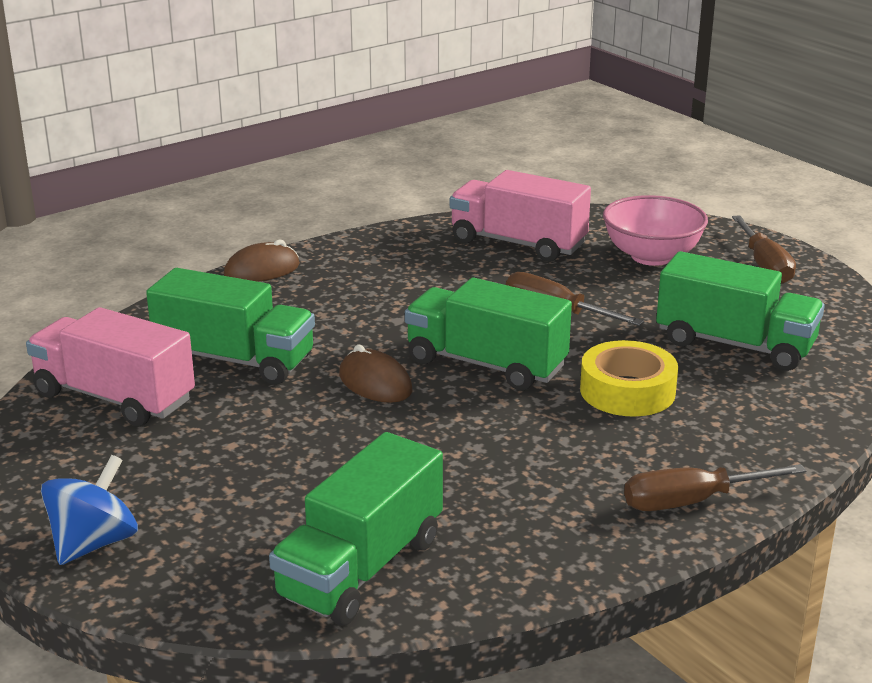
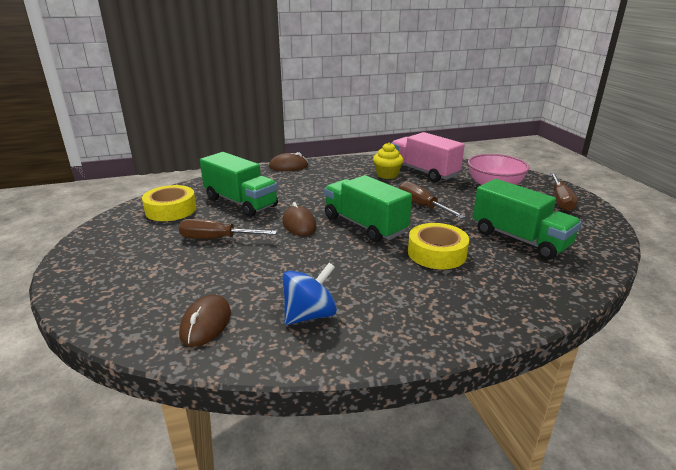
camera: 20 degrees right, 0 degrees up
(94, 543) = (90, 277): blue spinning top -> blue spinning top (310, 315)
(114, 397) = (171, 210): pink truck -> yellow tape
(360, 568) = (206, 324): green truck -> brown mouse
(458, 259) = (387, 175): none -> yellow cupcake
(692, 501) = (438, 329): brown screwdriver -> brown screwdriver (217, 239)

